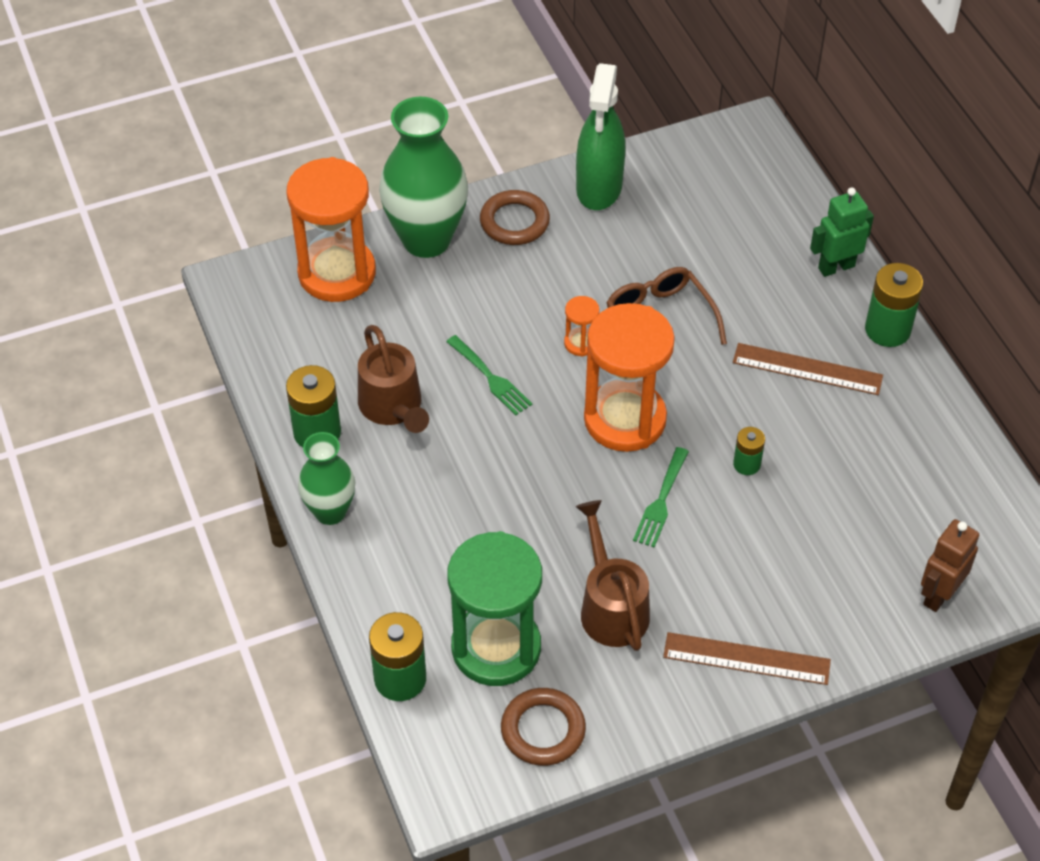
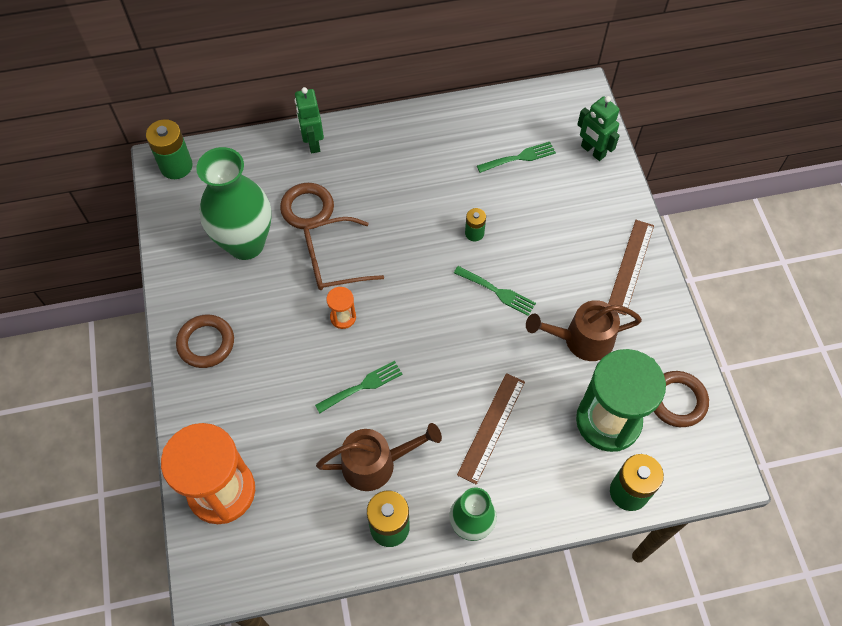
camera: 80 degrees left, 10 degrees up
(426, 240) = (205, 413): green vase -> green vase (246, 244)
(599, 188) = (189, 276): green spray bottle -> none
(625, 419) = (421, 301): orange hourglass -> none
(730, 280) = (307, 208): none -> brown ring
(807, 369) = (400, 180): brown ruler -> brown ruler (491, 427)
(887, 329) = (376, 127): green battery -> green battery (176, 166)
(894, 503) = (519, 157): none -> green fork
(938, 595) = (592, 151): brown robot -> green robot

